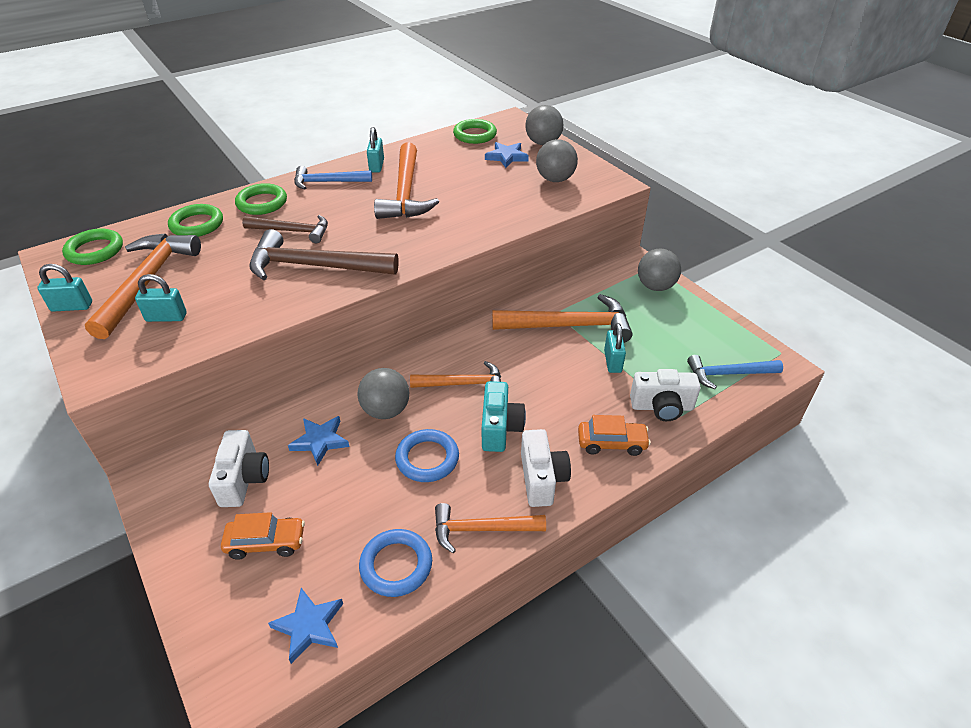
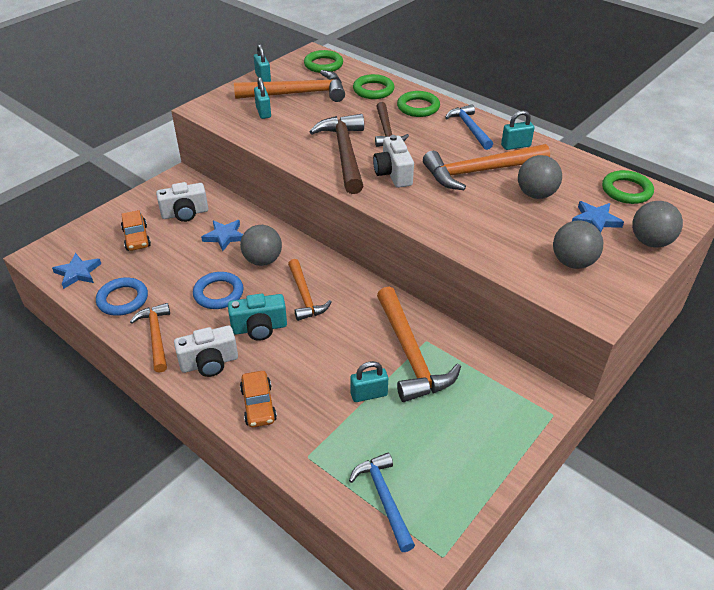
camera: 75 degrees right, 0 degrees up
(655, 286) = (514, 421): grey ball -> grey ball (536, 194)
(662, 407) = (315, 440): white camera -> white camera (393, 174)

